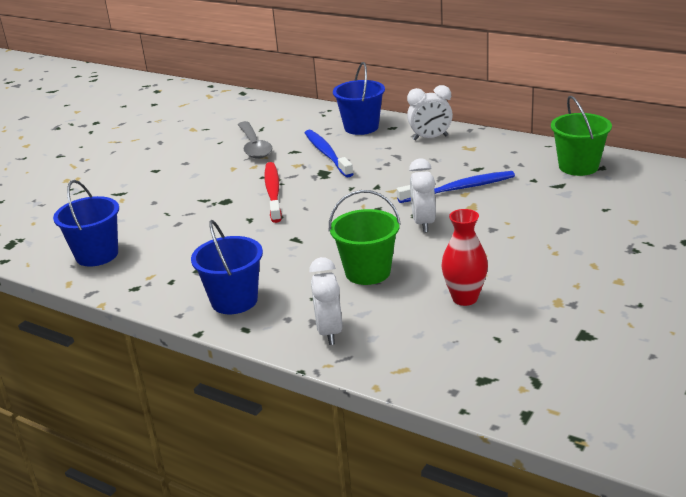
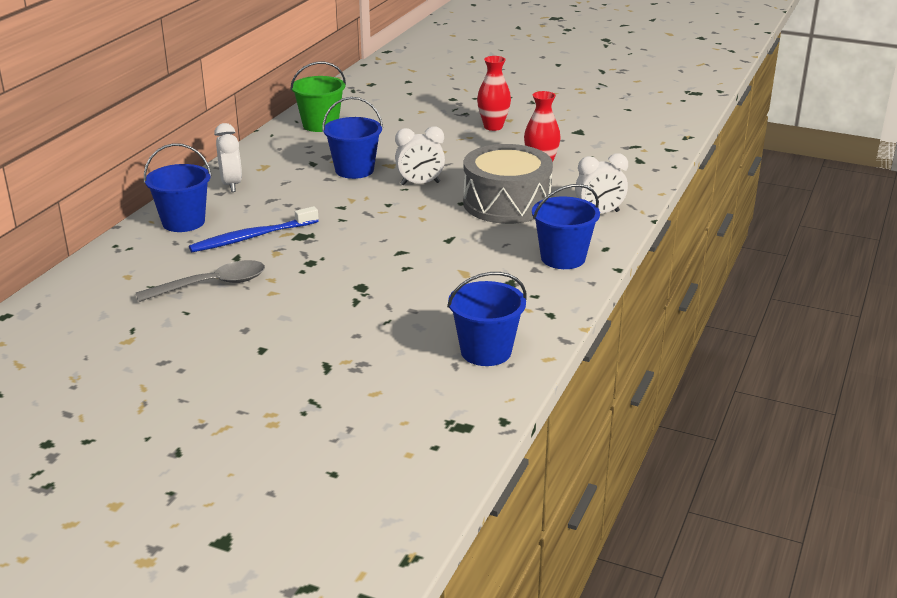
camera: 100 degrees left, 0 degrees up
(273, 192) = (344, 260): red toothbrush -> none
(367, 272) = (506, 203): green bucket -> grey drum
(459, 189) = (354, 170): blue toothbrush -> blue bucket
(591, 269) = (493, 127): none -> red vase

